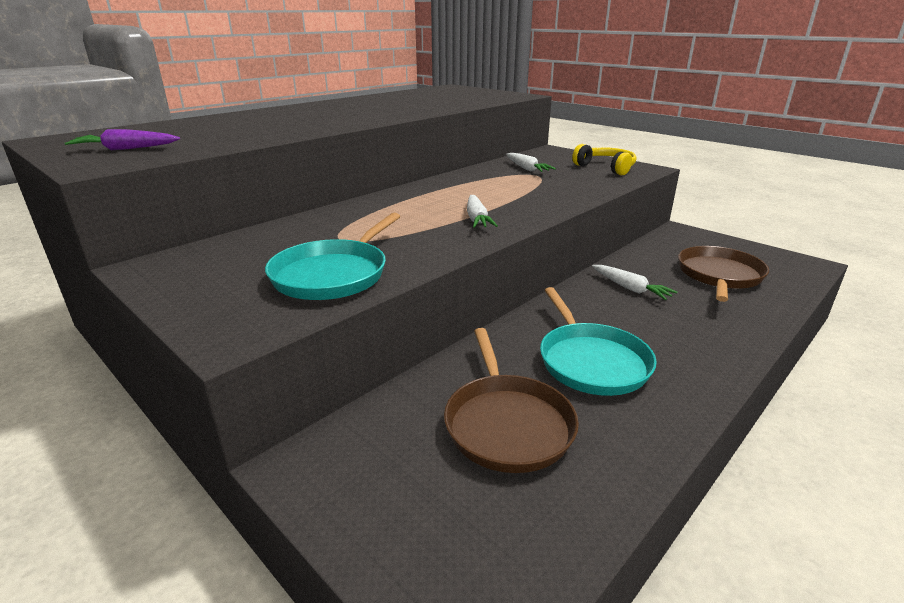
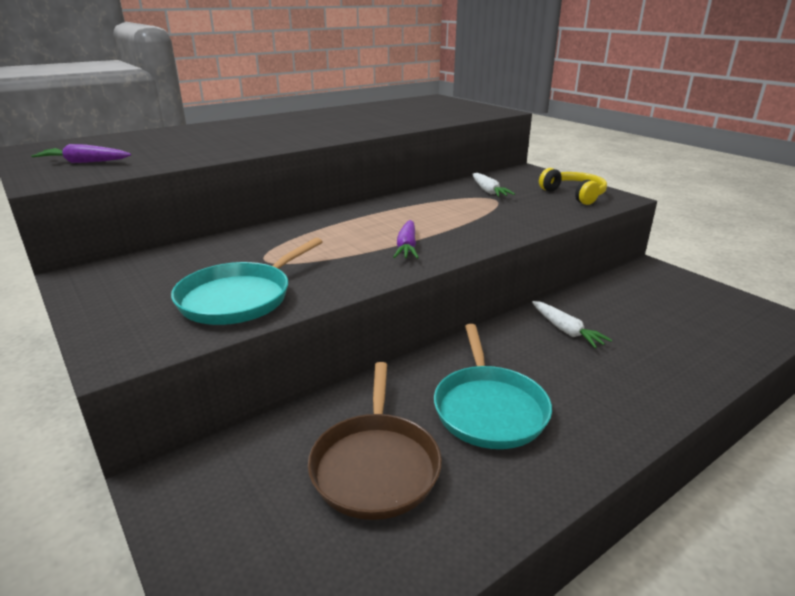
camera: 10 degrees right, 0 degrees up
(477, 219) = (407, 247): white carrot -> purple carrot
(719, 275) = (672, 324): brown pan -> none

